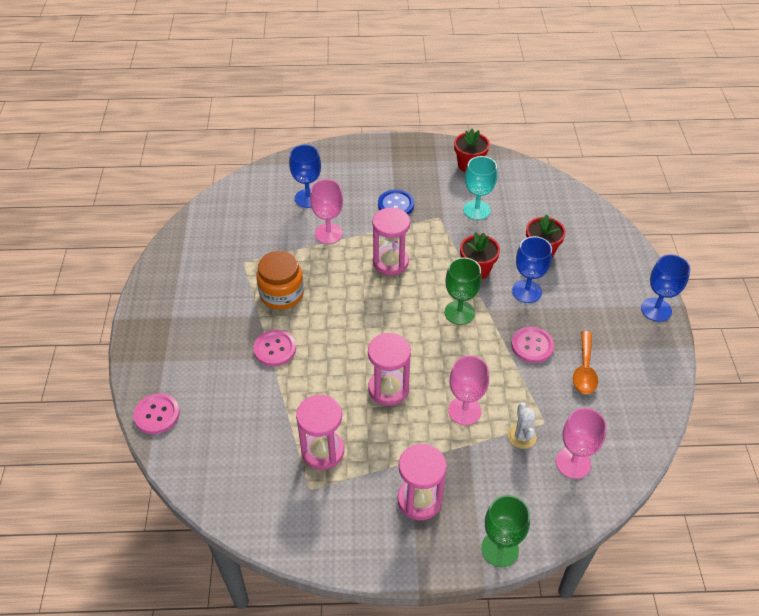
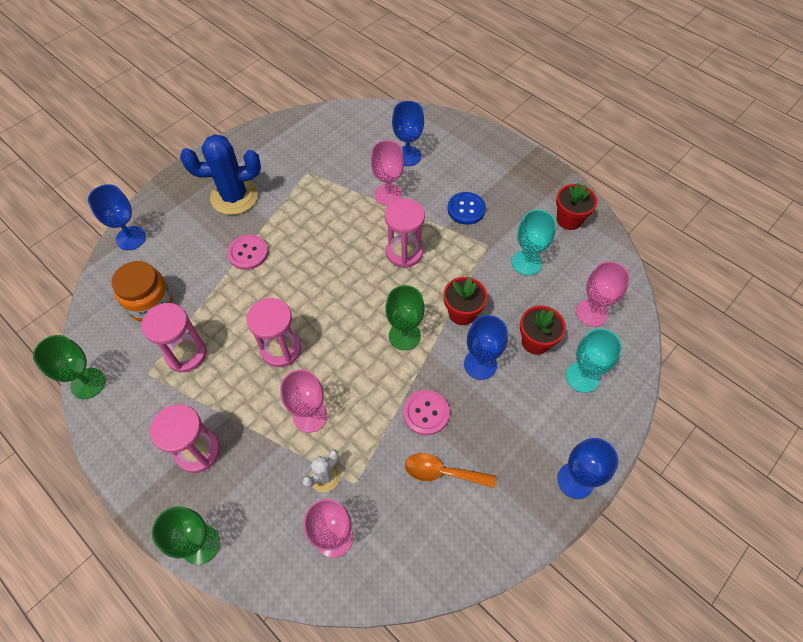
camera: 45 degrees right, 10 degrees up
(157, 414) = (131, 238): pink button -> blue goblet
(207, 320) = (234, 197): none -> blue cactus
(271, 537) = (88, 383): none -> green goblet
(282, 294) = (301, 216): orange jar -> orange jar (150, 303)
(550, 211) = (591, 312): none -> pink goblet
(584, 370) = (442, 472): orange spoon -> orange spoon turned 45 degrees clockwise
(590, 251) = (582, 377): none -> turquoise goblet

